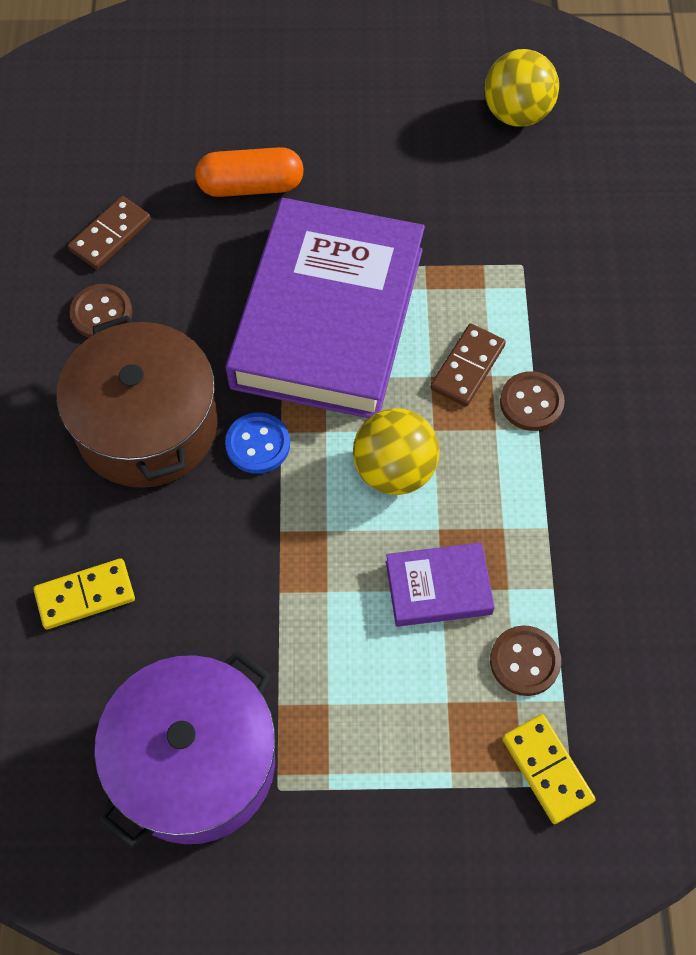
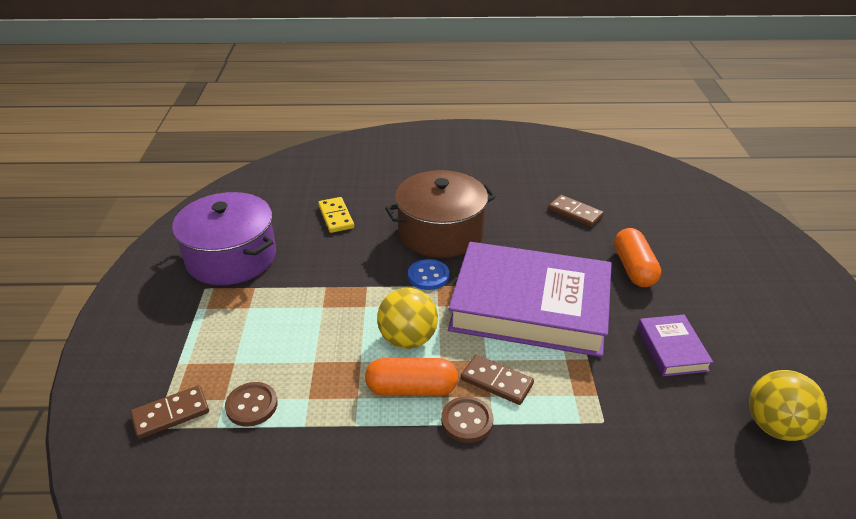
camera: 90 degrees right, 25 degrees down
(101, 313) = (517, 213): brown button -> none
(438, 588) = (316, 360): purple book -> purple book (672, 349)
(484, 464) = (411, 389): none -> orange capsule
(547, 769) = (171, 414): yellow domino -> brown domino

